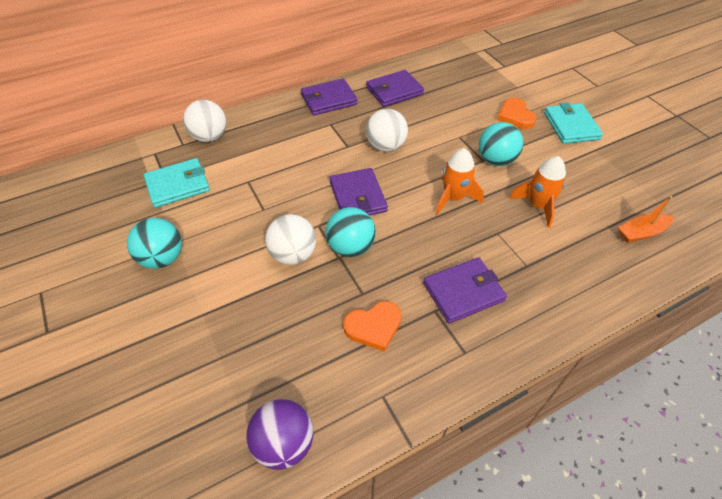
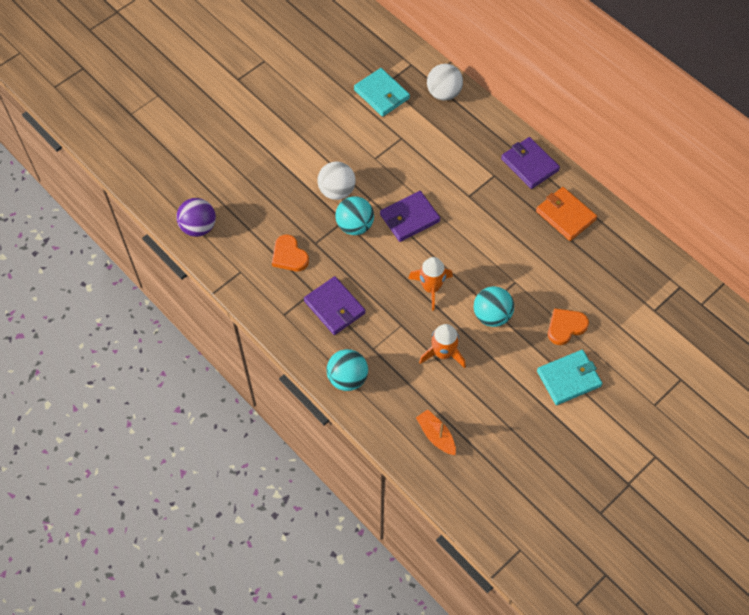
camera: 75 degrees right, 10 degrees up
(162, 258) = (310, 114): turquoise ball -> turquoise ball (347, 378)
(386, 146) = (479, 225): white ball -> none
(394, 91) = (565, 215): purple wallet -> orange wallet

